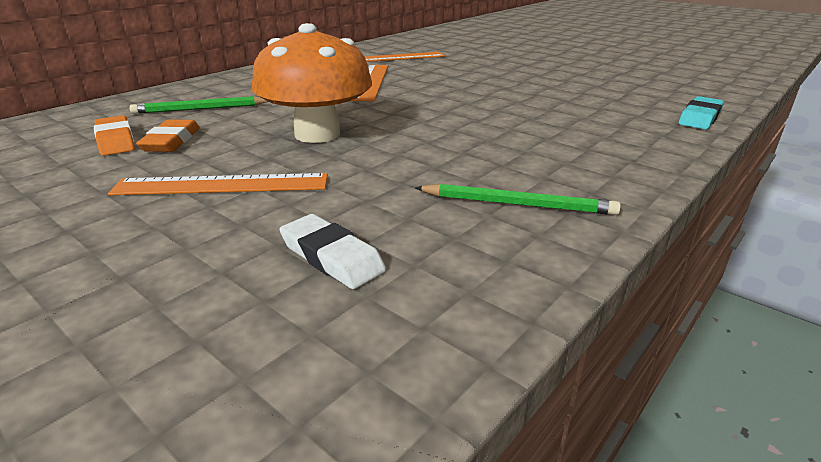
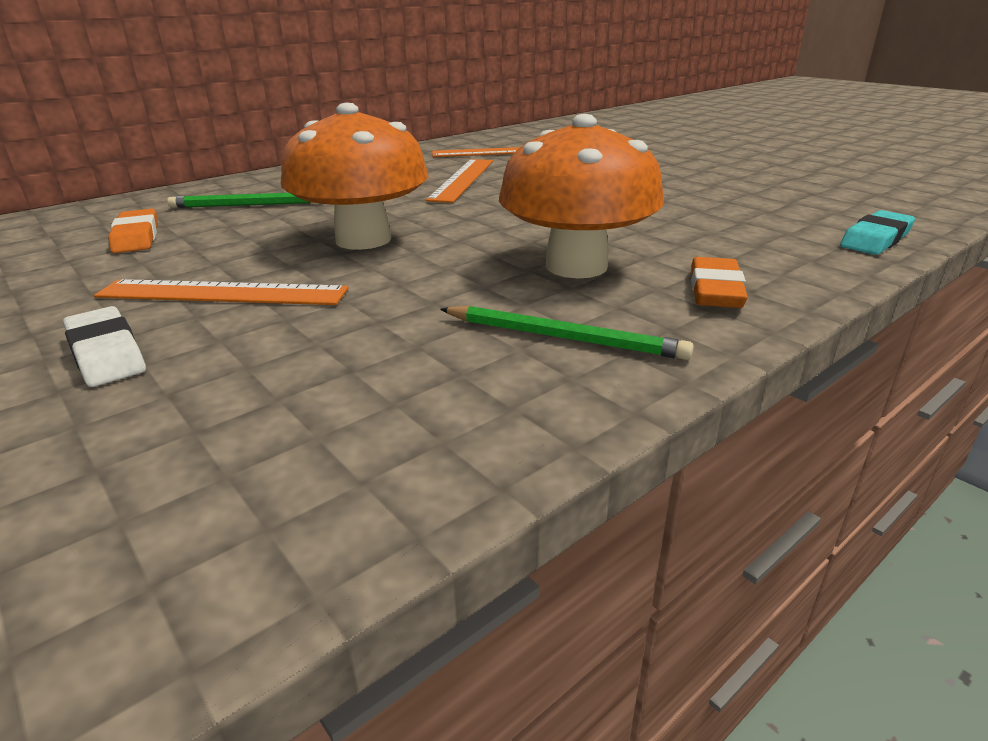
camera: 10 degrees right, 0 degrees up
(171, 141) = (195, 240): orange eraser -> orange eraser (715, 290)
(331, 257) = (299, 386): white eraser -> white eraser (106, 353)
(498, 148) = (576, 266): none -> orange mushroom

